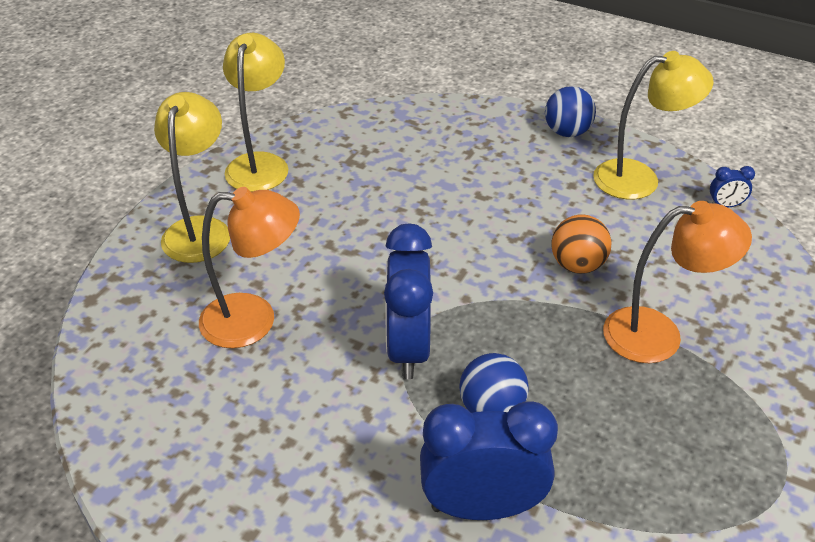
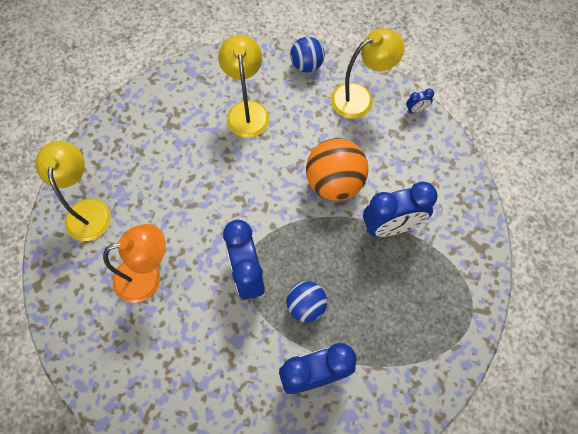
camera: 15 degrees left, 25 degrees up
(260, 164) = (109, 141): yellow lamp -> yellow lamp (247, 111)
(577, 265) = (334, 182): orange ball -> orange ball, size x1.63
(658, 335) = (391, 226): orange lamp -> blue clock

